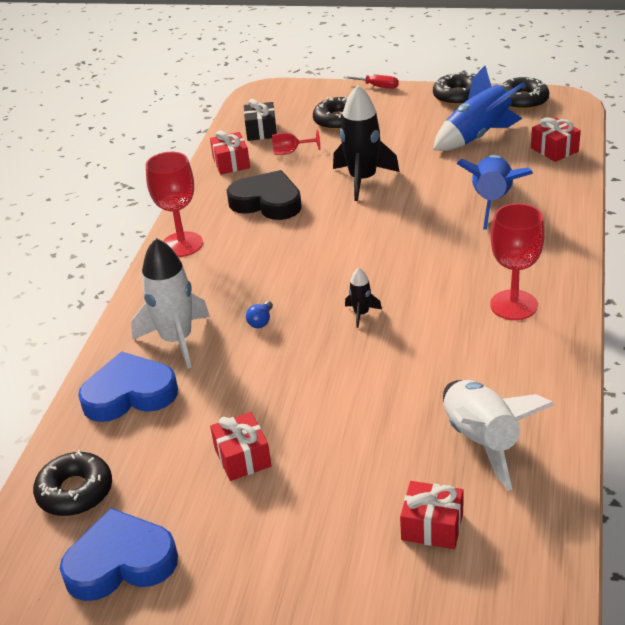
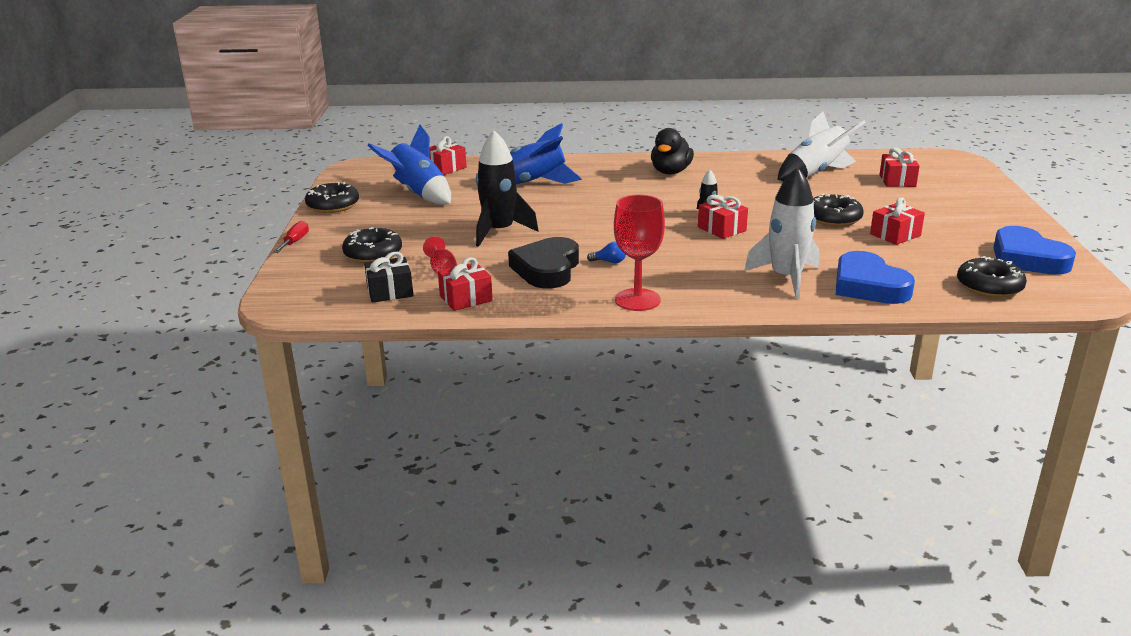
camera: 105 degrees left, 10 degrees down
(261, 321) = (739, 248): blue light bulb -> blue light bulb (609, 262)
(316, 318) = (721, 229): none -> red gift
(513, 305) = (670, 172): red goblet -> black duck
(522, 100) = (351, 181): black donut -> black donut (833, 218)

